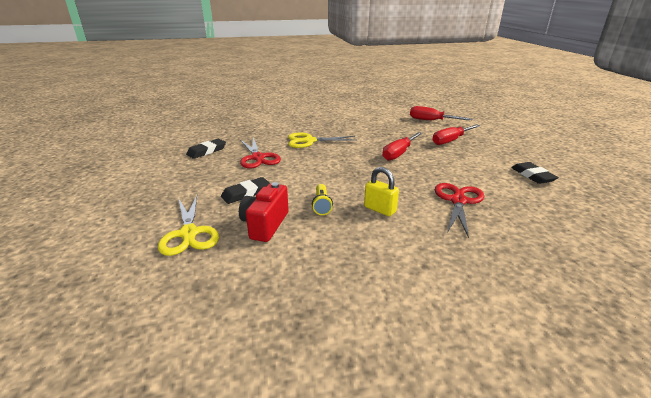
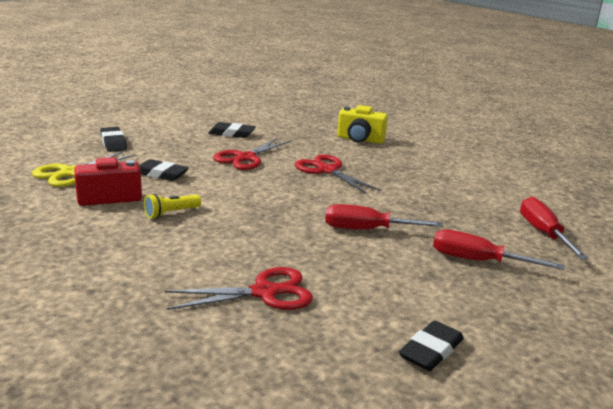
camera: 55 degrees right, 5 degrees down
(149, 199) = (113, 143): none -> black eraser
(275, 121) = (360, 139): none -> yellow camera
(309, 141) = (327, 170): yellow scissors -> red scissors
(380, 209) = (191, 245): yellow padlock -> none

